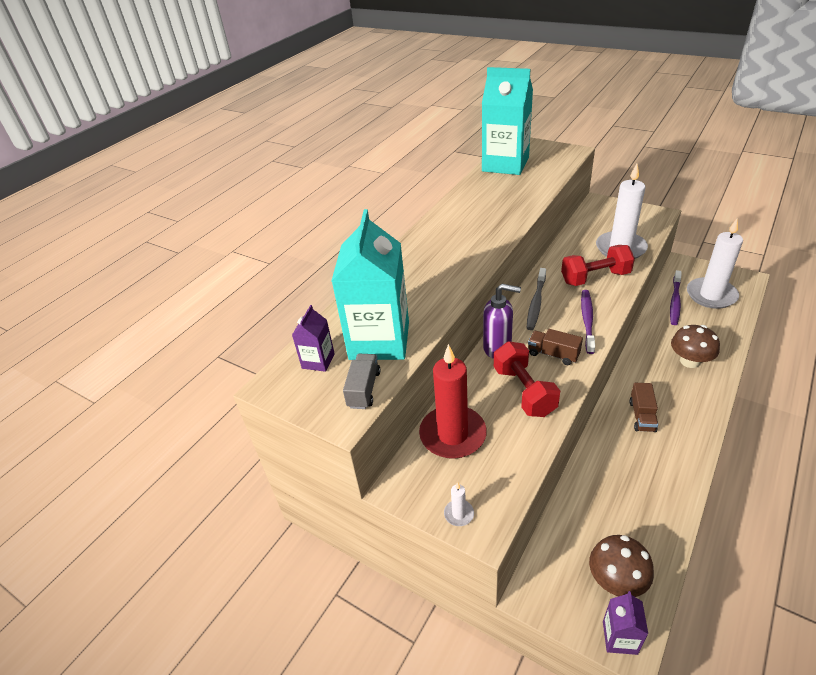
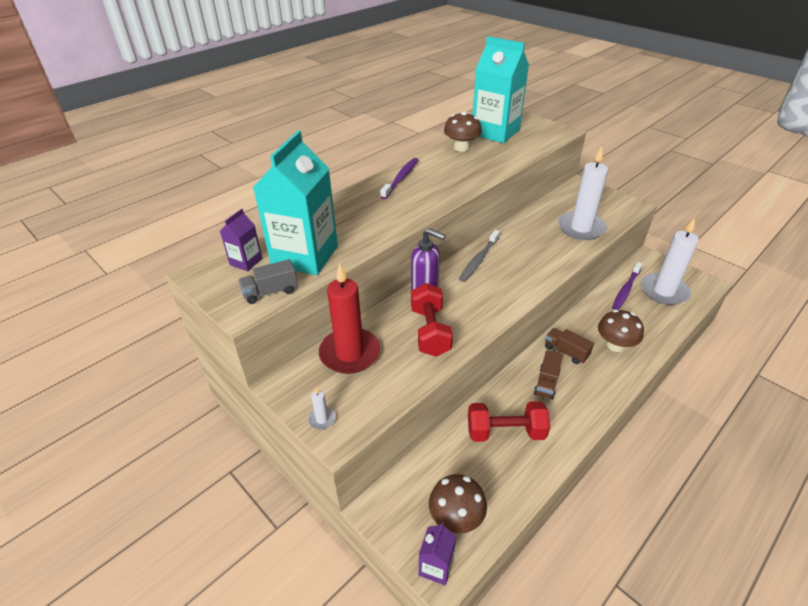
camera: 10 degrees right, 0 degrees up
(364, 389) = (270, 292): grey truck -> grey truck turned 135 degrees counterclockwise
(479, 187) = (461, 147): none -> brown mushroom
(553, 354) = (472, 306): brown truck -> brown truck (566, 352)
(587, 320) = (518, 283): purple toothbrush -> purple toothbrush (401, 178)
(595, 278) = (544, 249): red dumbbell -> red dumbbell (505, 432)

